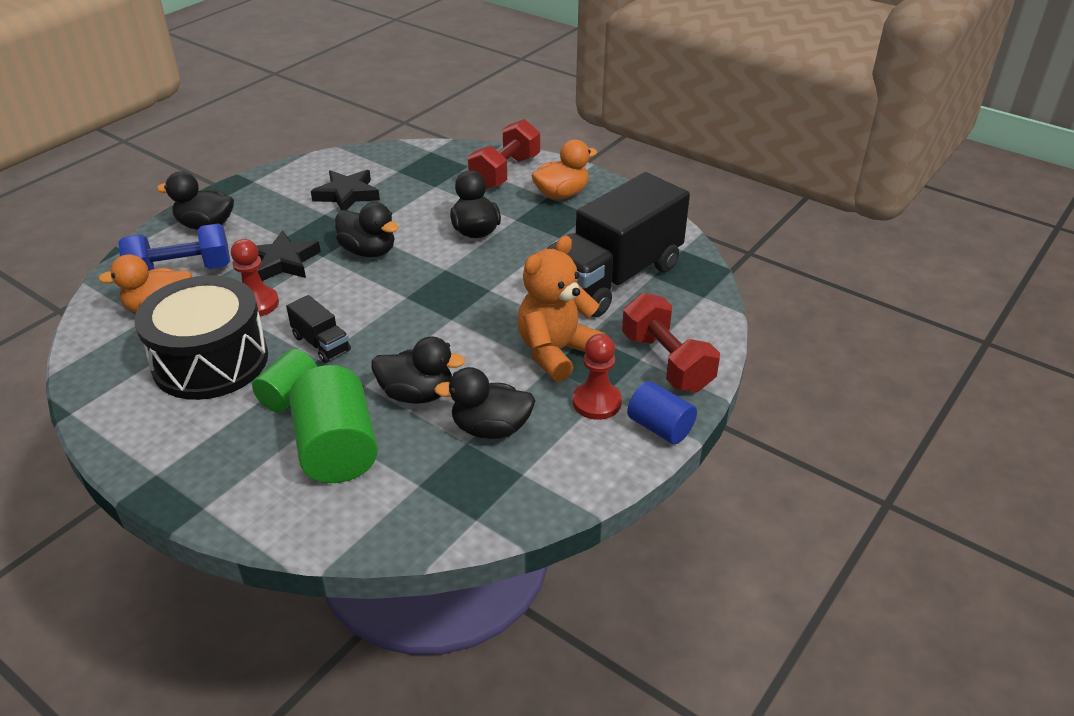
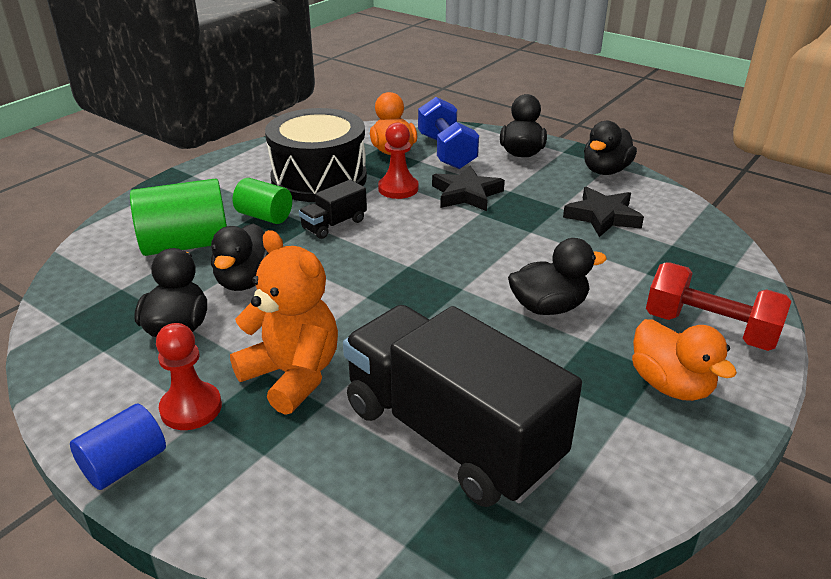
camera: 90 degrees right, 5 degrees down
(368, 251) = (491, 237): black duck -> black duck (605, 171)
(666, 362) = (249, 481): red dumbbell -> none

